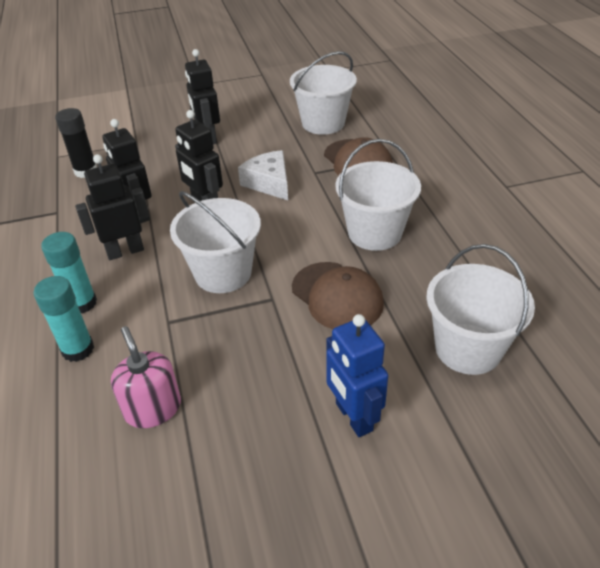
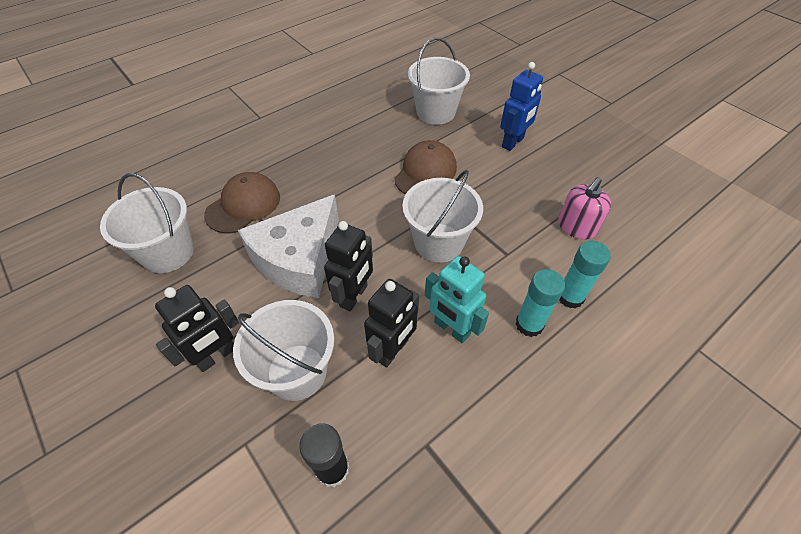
camera: 115 degrees left, 10 degrees up
(125, 251) = (451, 329): black robot -> turquoise robot
(269, 183) = (299, 259): white cheese -> white cheese, size x1.70
(374, 233) = (347, 171): white bucket -> white bucket (297, 371)

